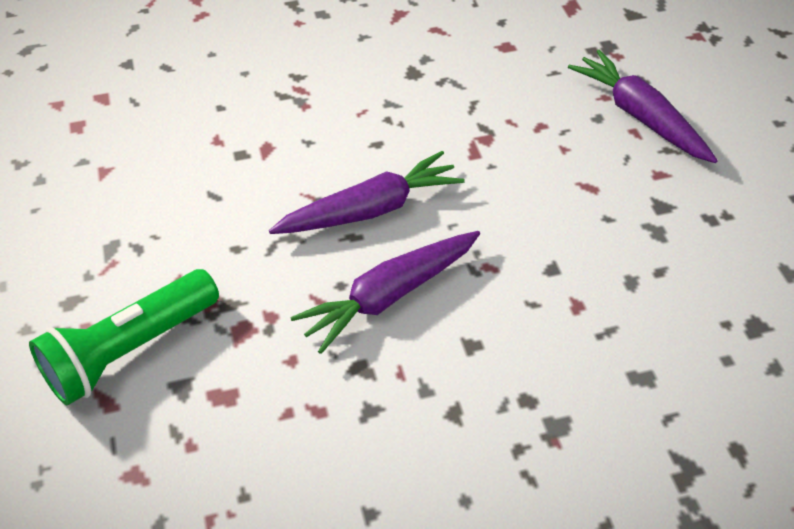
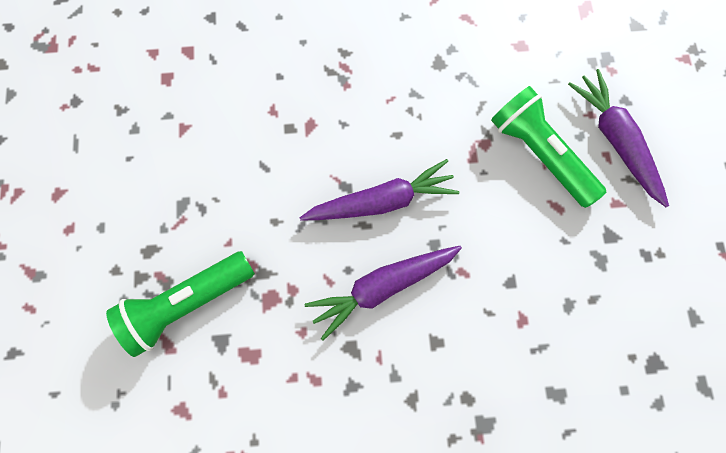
camera: 10 degrees right, 25 degrees up
(554, 139) = (539, 153): none -> green flashlight

